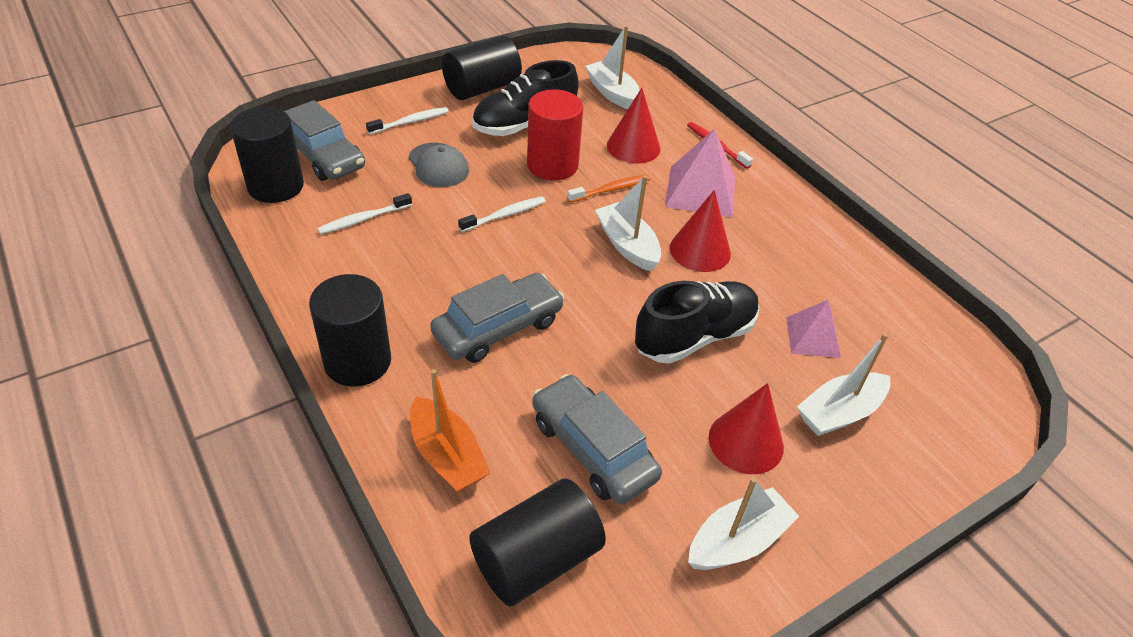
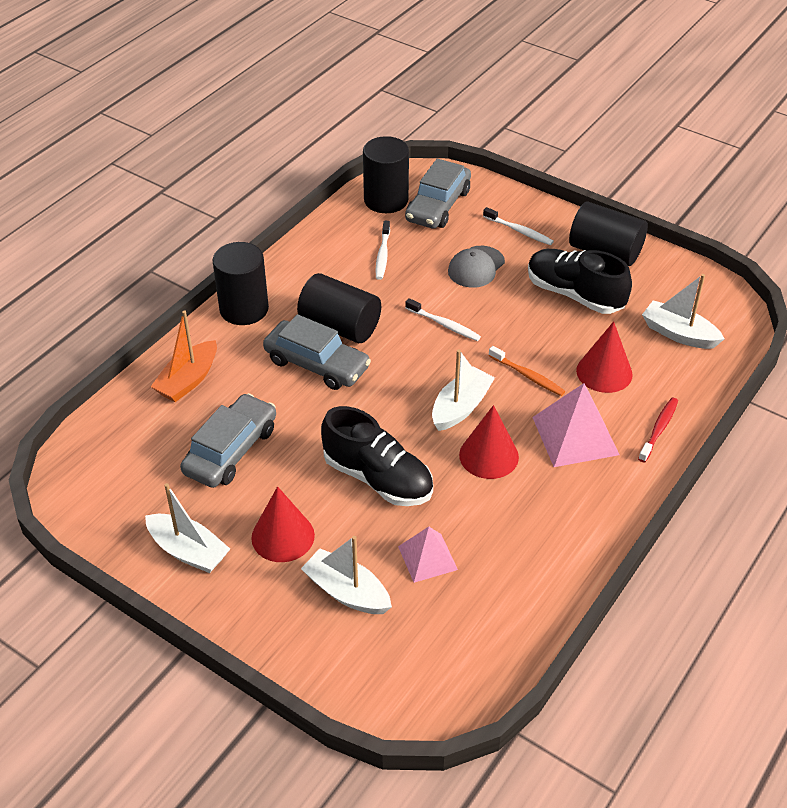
camera: 70 degrees right, 0 degrees up
(363, 219) = (382, 255): white toothbrush -> white toothbrush turned 120 degrees counterclockwise
(536, 559) = (128, 450): black cylinder -> black cylinder (340, 326)
(552, 165) = (532, 330): red cylinder -> none
(613, 93) = (679, 334): white boat -> white boat turned 90 degrees counterclockwise

